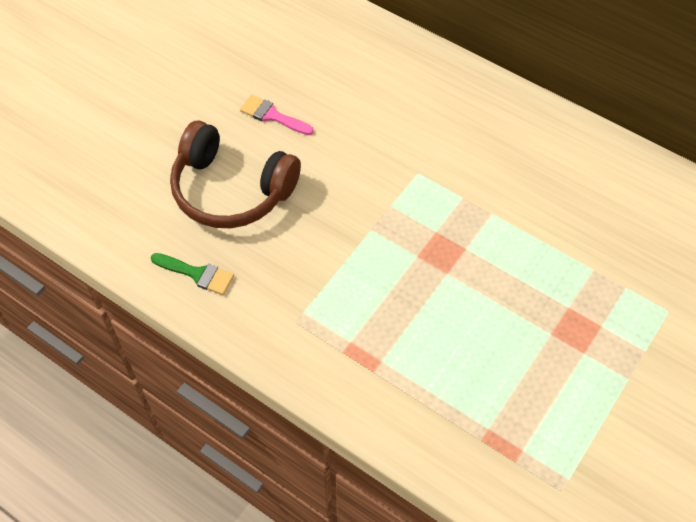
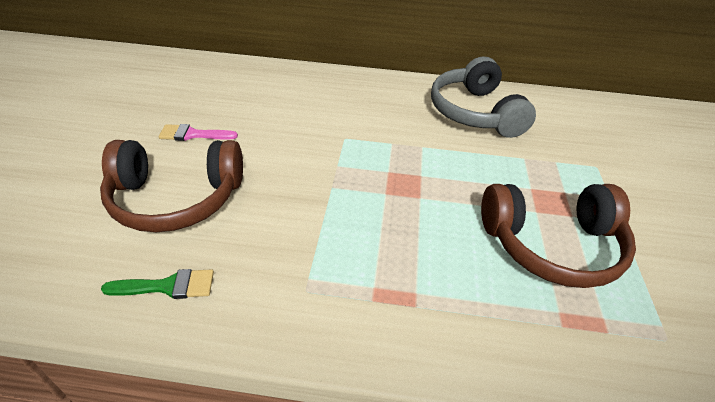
camera: 30 degrees left, 15 degrees down
(535, 372) = (552, 245): none -> brown headphones
(588, 188) = (475, 112): none -> grey headphones

